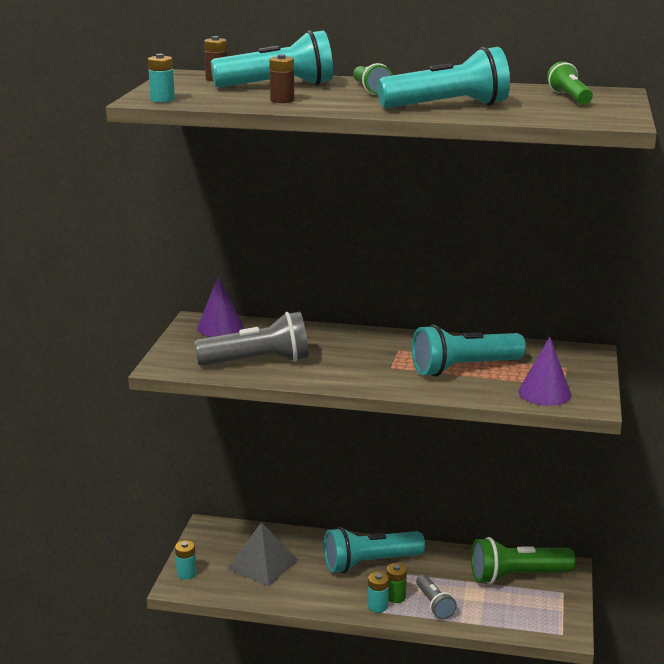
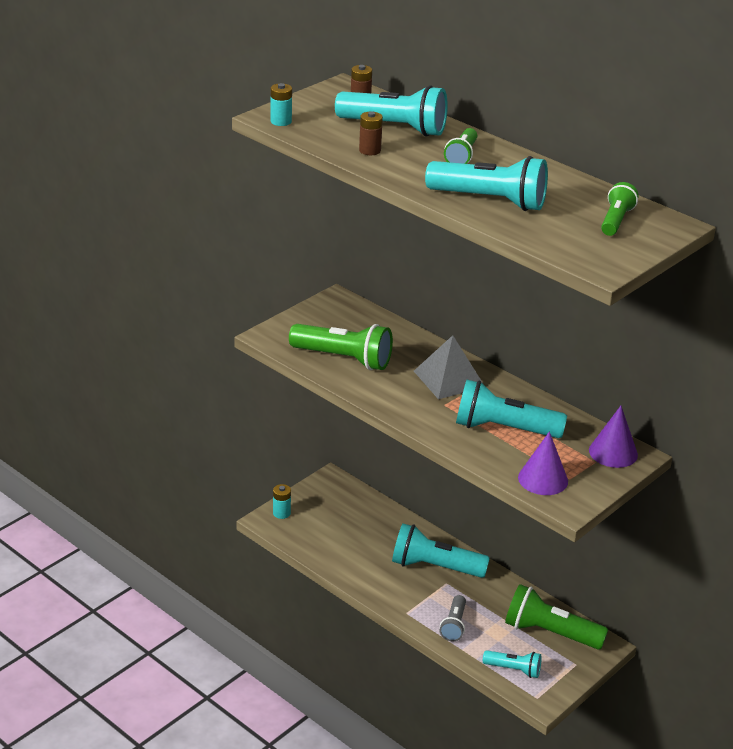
camera: 30 degrees right, 10 degrees up
(220, 327) = (349, 313): purple cone -> purple cone (613, 452)
(257, 362) = (343, 359): grey flashlight -> green flashlight
(262, 564) = (347, 530): grey pyramid -> grey pyramid (449, 379)
(377, 606) = (406, 606): turquoise battery -> none
(395, 597) = (428, 605): green battery -> none
(520, 619) = (513, 670): none -> turquoise flashlight

